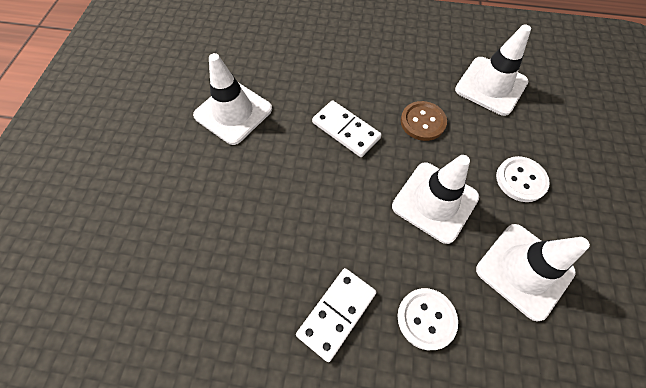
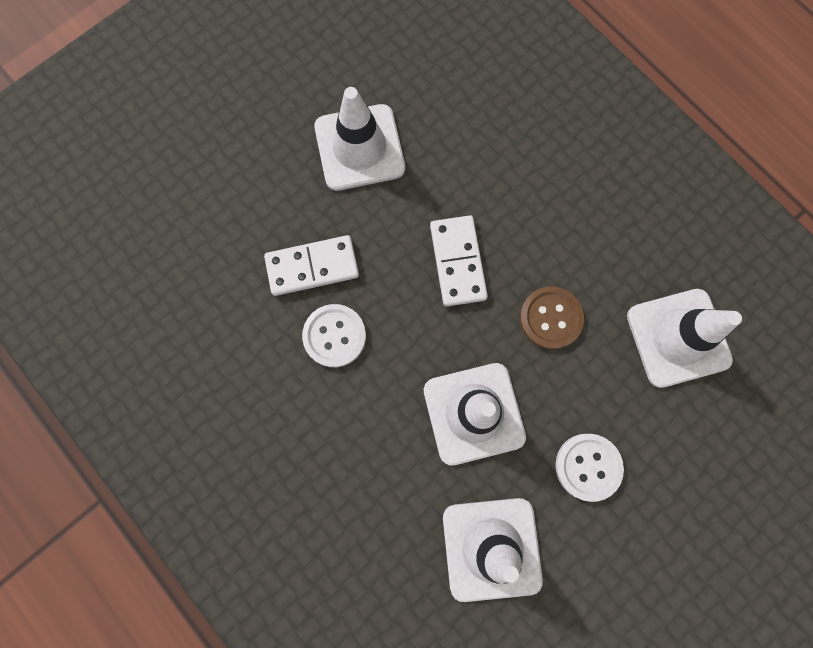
camera: 40 degrees right, 15 degrees up
(337, 313) = (286, 436): white domino -> white domino (312, 267)
(426, 318) = (358, 508): white button -> white button (334, 336)

